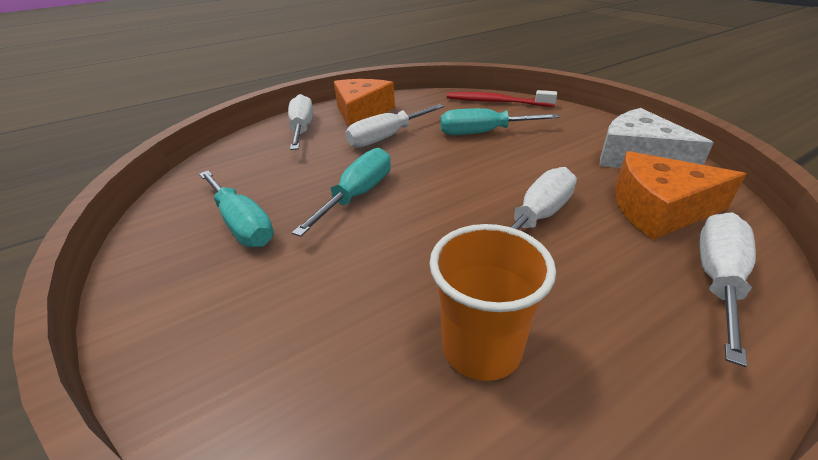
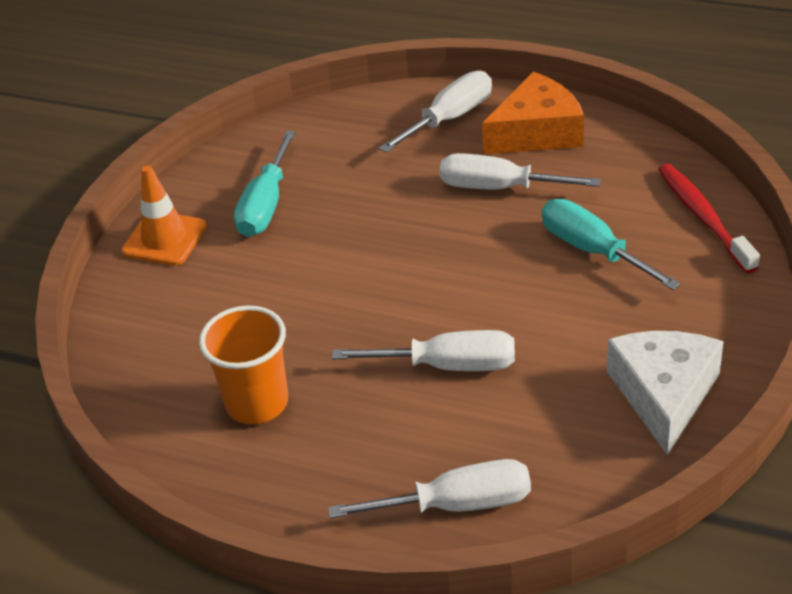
camera: 55 degrees right, 5 degrees up
(170, 302) = (164, 239): none -> orange traffic cone
(358, 195) = (370, 238): turquoise screwdriver -> none
(658, 209) = (549, 442): orange cheese -> none

